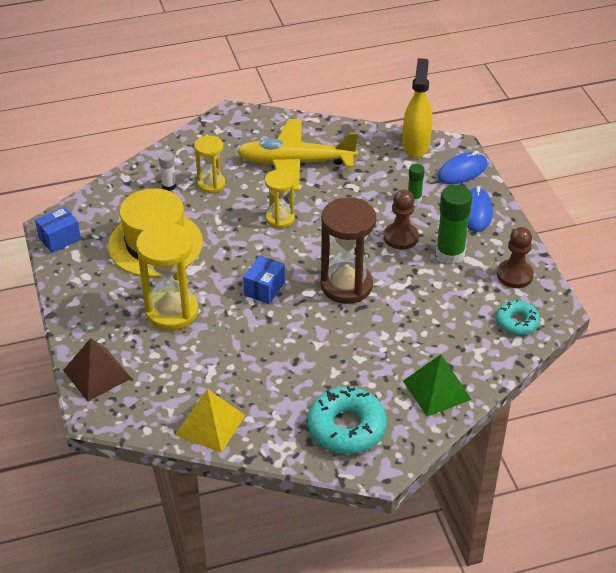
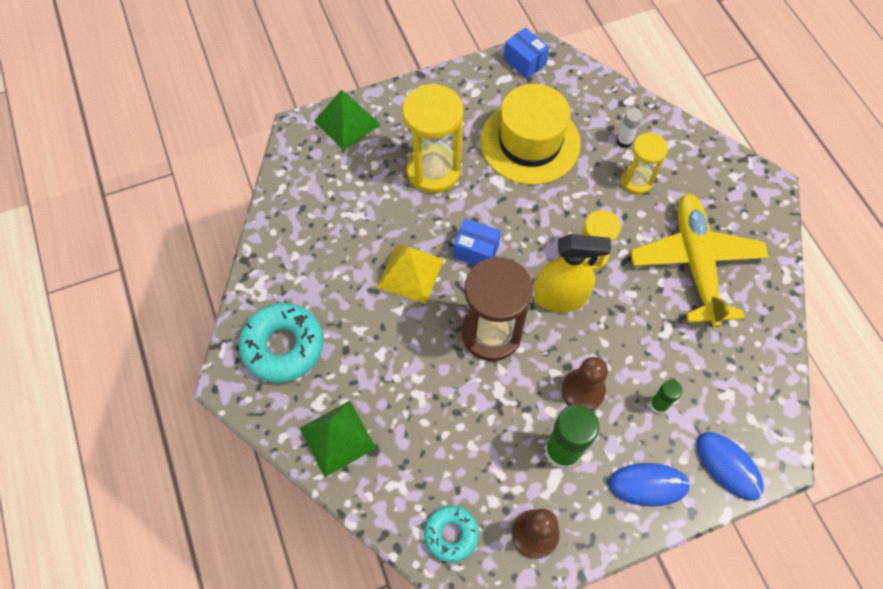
camera: 85 degrees right, 20 degrees up
(97, 374) = (347, 122): brown pyramid -> green pyramid
(210, 425) = (286, 223): yellow pyramid -> yellow pyramid (410, 273)
(415, 146) = (766, 403): yellow spray bottle -> yellow spray bottle (560, 297)

